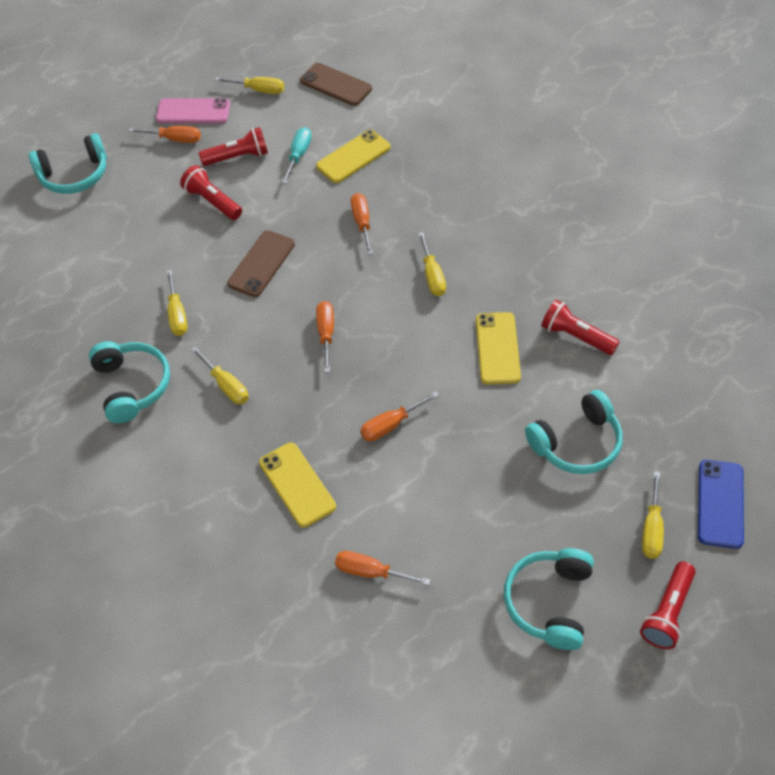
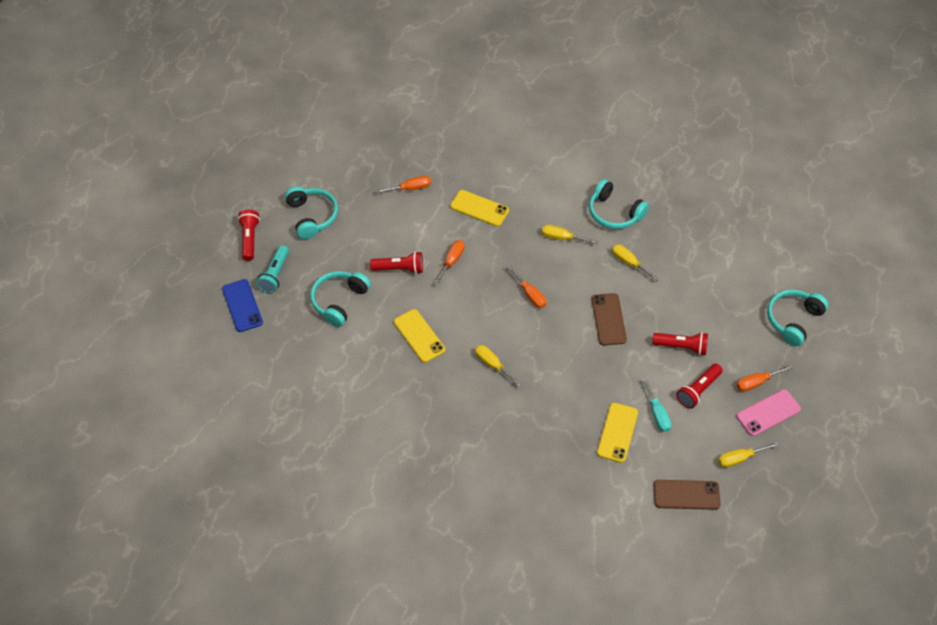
camera: 145 degrees right, 0 degrees up
(362, 223) = (568, 381): orange screwdriver -> none
(576, 336) = (374, 367): red flashlight -> red flashlight (400, 269)
(651, 529) = (275, 275): yellow screwdriver -> turquoise flashlight

